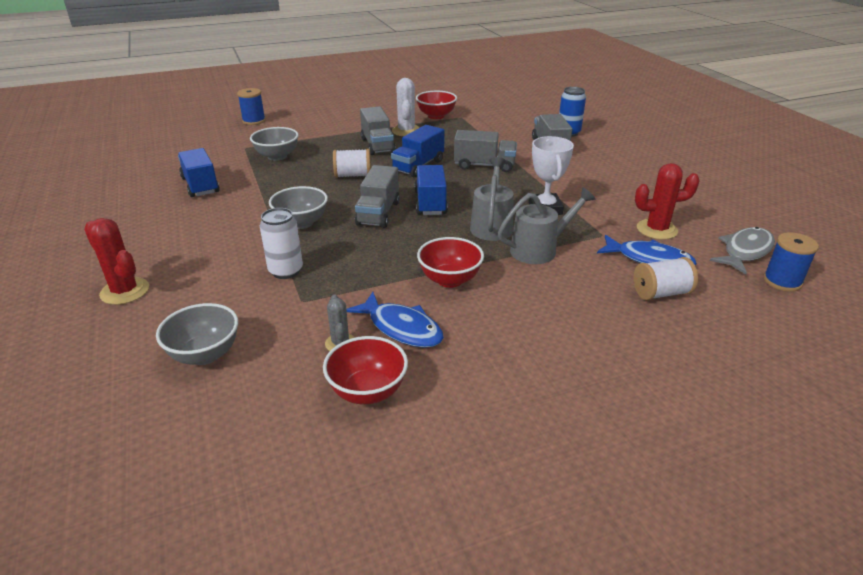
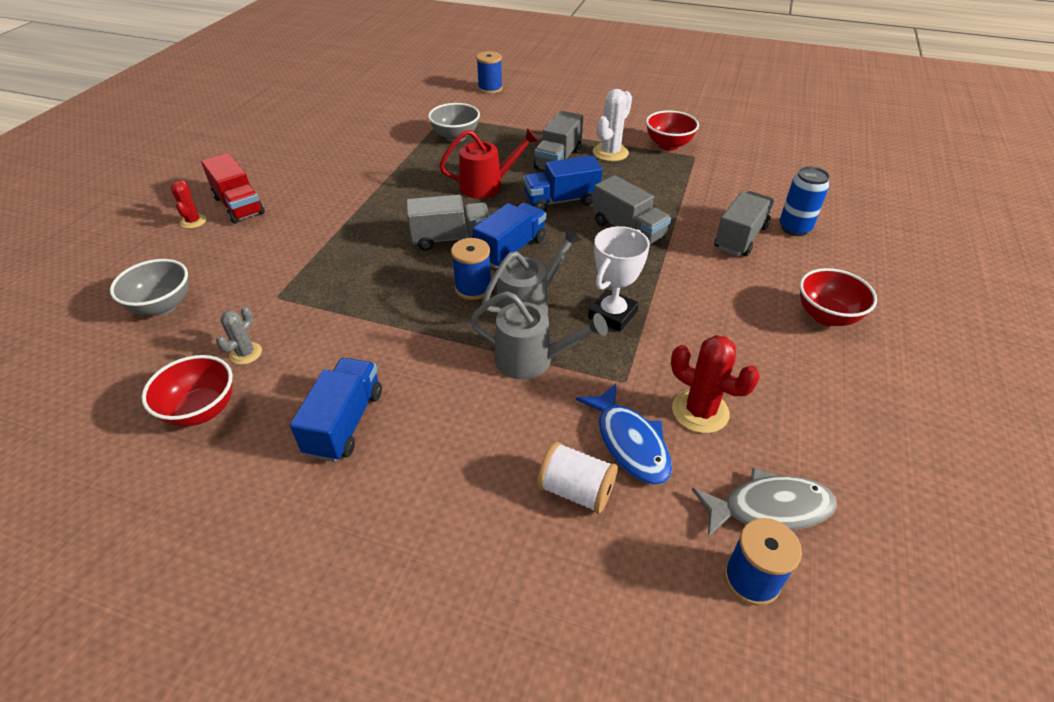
camera: 40 degrees right, 10 degrees up
(125, 291) = (193, 221): red cactus -> red cactus, size x0.60
(154, 263) = (239, 205): none -> red truck
(200, 185) = (361, 143): blue truck -> blue truck (345, 422)
(286, 271) = (304, 261): white can -> none
(301, 223) = (379, 218): grey bowl -> none
(353, 175) = (488, 185): white spool -> red watering can
(378, 213) = (450, 238): grey truck -> grey truck turned 150 degrees counterclockwise
(401, 328) = (303, 368): blue fish -> none
(441, 232) = (473, 288): none -> blue spool
(450, 280) = (405, 344): red bowl -> red bowl (826, 316)

